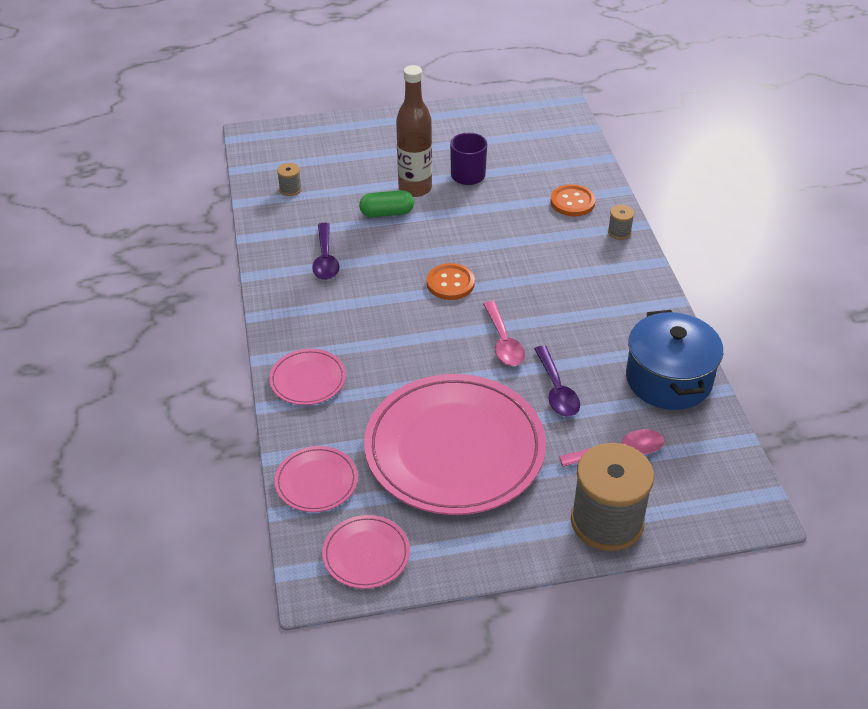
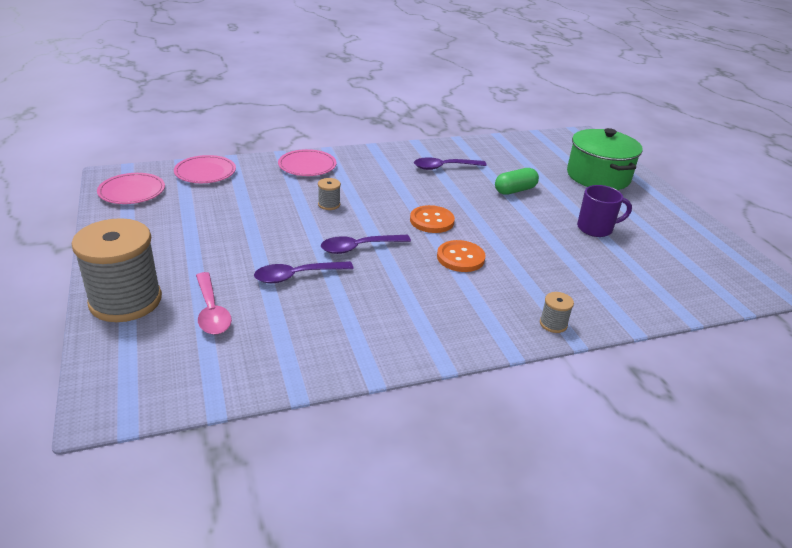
camera: 80 degrees right, 10 degrees down
(290, 189) = (524, 151): grey spool -> grey spool (329, 204)
(360, 148) = (598, 176): none -> green pot
(387, 213) = (515, 190): green capsule -> green capsule turned 75 degrees clockwise
(415, 188) = (557, 202): brown bottle -> none
(454, 449) = (229, 224): pink plate -> none
(503, 342) = (359, 247): pink spoon -> purple spoon
(572, 202) = (589, 292): orange button -> orange button (460, 258)
(668, 379) = (313, 350): blue pot -> none

